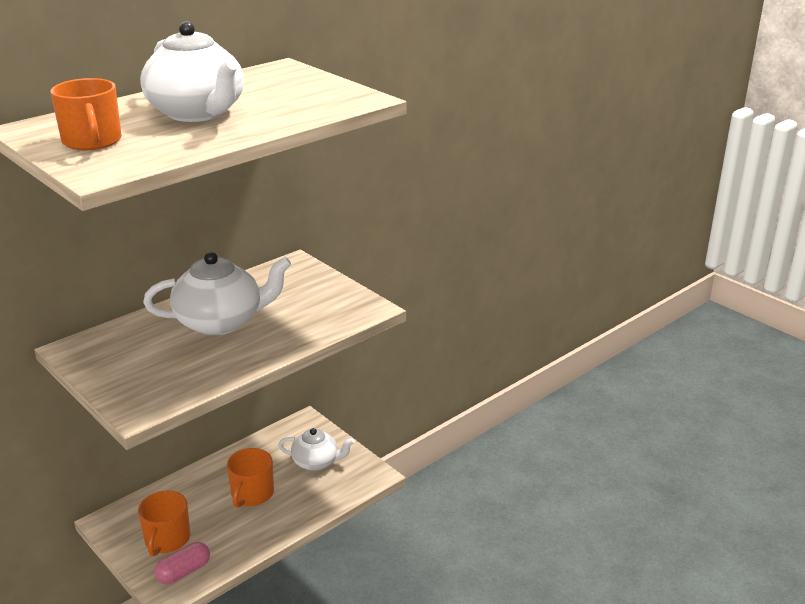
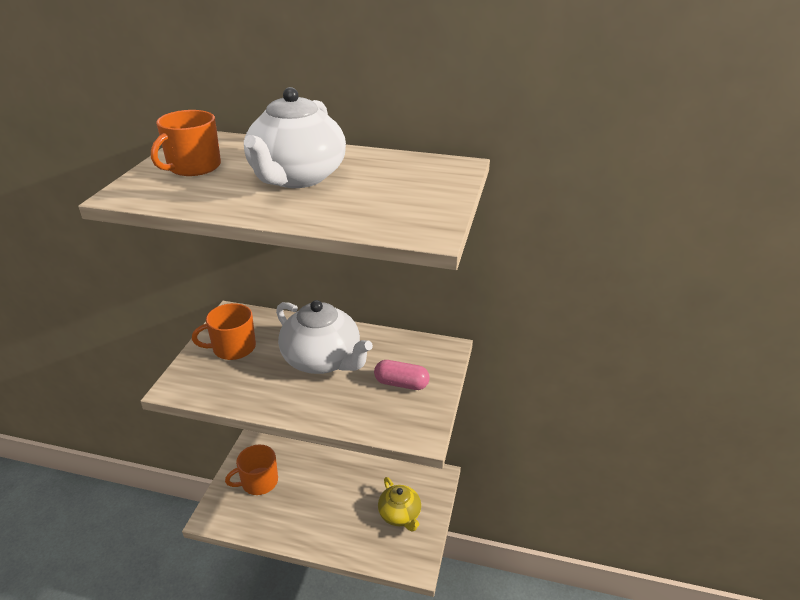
camera: 55 degrees right, 5 degrees up
(184, 572) = (234, 512): pink capsule -> pink capsule (401, 384)
(252, 494) = (335, 498): orange mug -> orange mug (233, 348)
(316, 462) = (400, 515): white teapot -> yellow teapot

